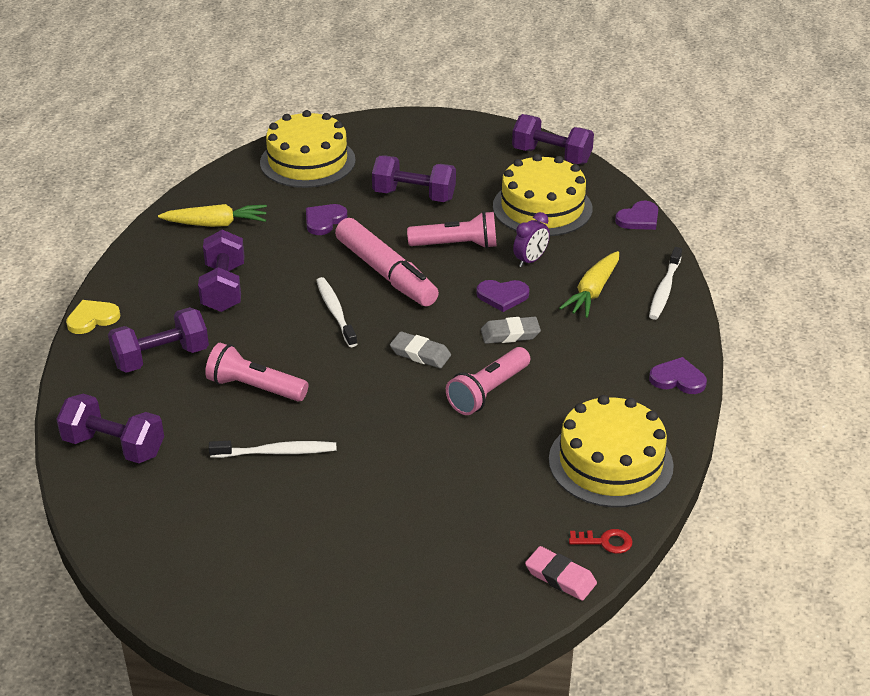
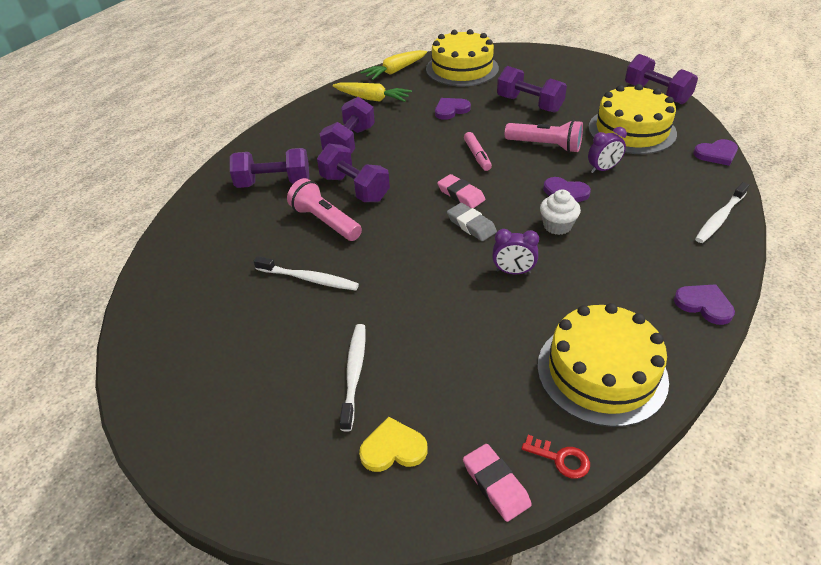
camera: 25 degrees right, 5 degrees up
(92, 318) = (247, 146): yellow heart -> yellow heart (393, 448)
(114, 446) = (195, 242): purple dumbbell -> purple dumbbell (355, 188)
(335, 312) = (421, 177): white toothbrush -> white toothbrush (354, 373)
(386, 273) = (477, 156): pink marker -> pink marker, size x0.49
(391, 322) = (461, 194): none -> pink eraser
(488, 392) = (513, 272): pink flashlight -> purple clock
(510, 334) = (557, 226): grey eraser -> white cupcake
(592, 292) = (648, 206): yellow carrot -> yellow carrot (395, 71)

